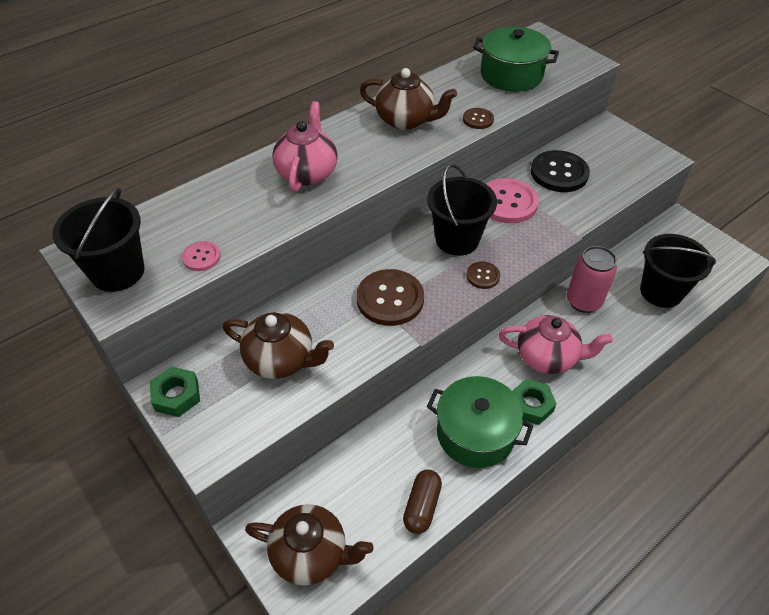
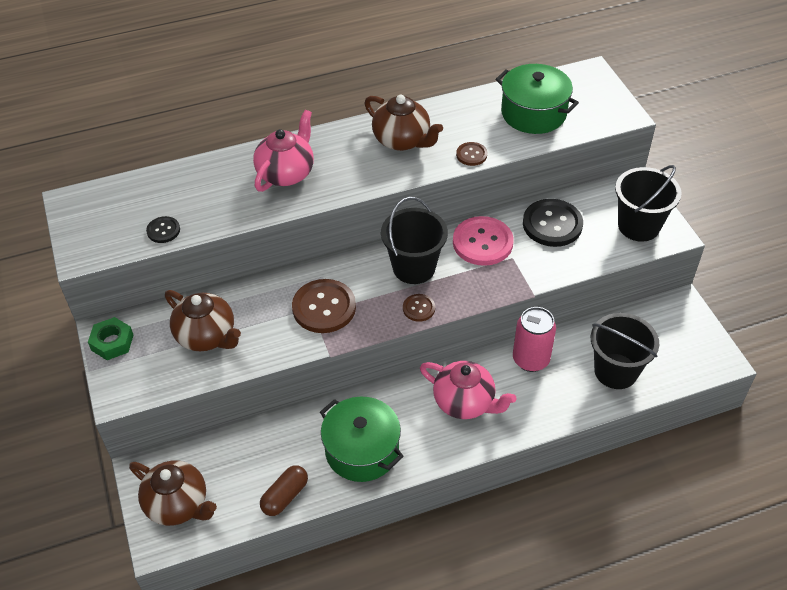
camera: 20 degrees right, 0 degrees up
(118, 272) = (93, 227): black bucket -> black bucket (638, 226)
(201, 257) = (163, 230): pink button -> black button
(531, 405) = (425, 441): green nut -> none

